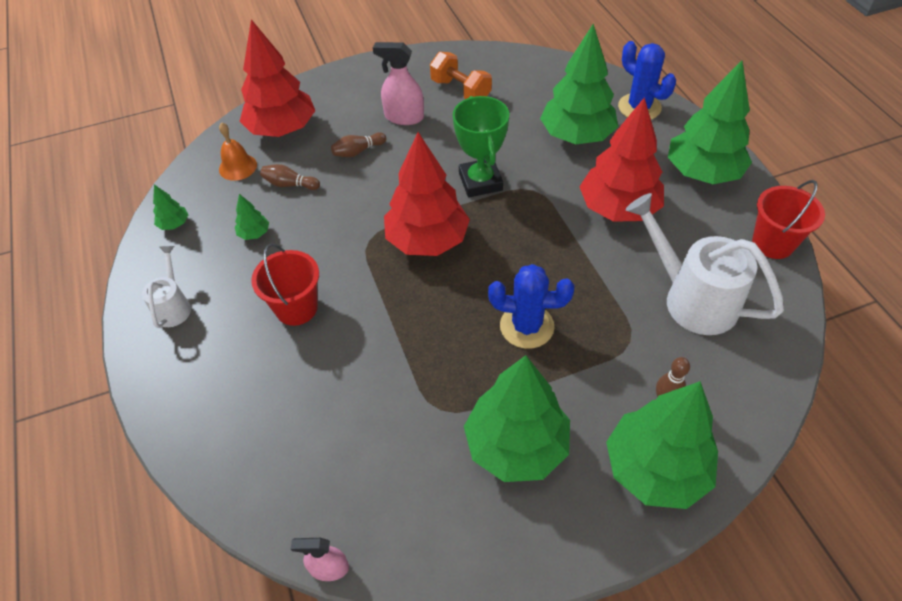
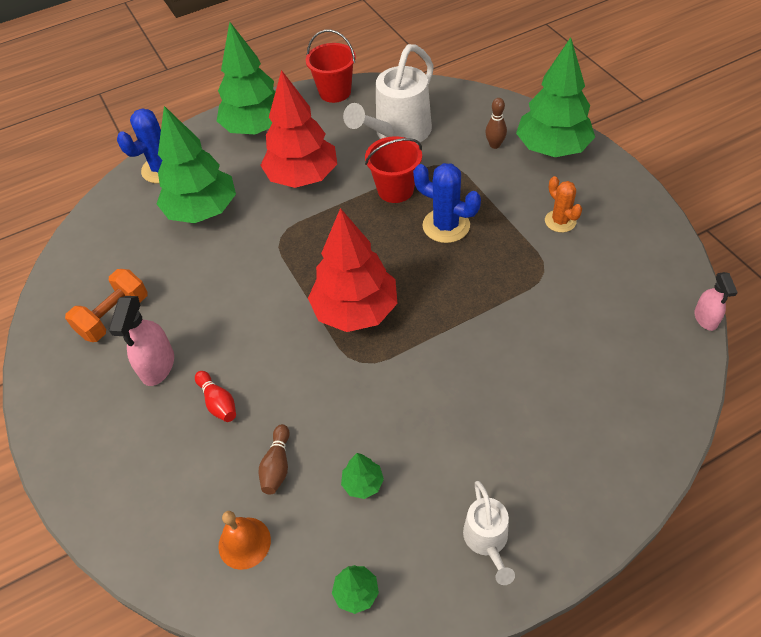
camera: 95 degrees left, 0 degrees up
(173, 306) = (487, 541): white watering can -> white watering can turned 90 degrees counterclockwise
(282, 129) = (170, 505): red tree -> none
(296, 308) = (463, 408): red bucket -> red bucket (395, 190)
(358, 151) = (218, 402): brown bowling pin -> red bowling pin
(480, 182) = (269, 279): green trophy -> none
(516, 445) = (560, 221): green tree -> orange cactus
(526, 326) = (446, 226): blue cactus -> blue cactus turned 60 degrees counterclockwise

